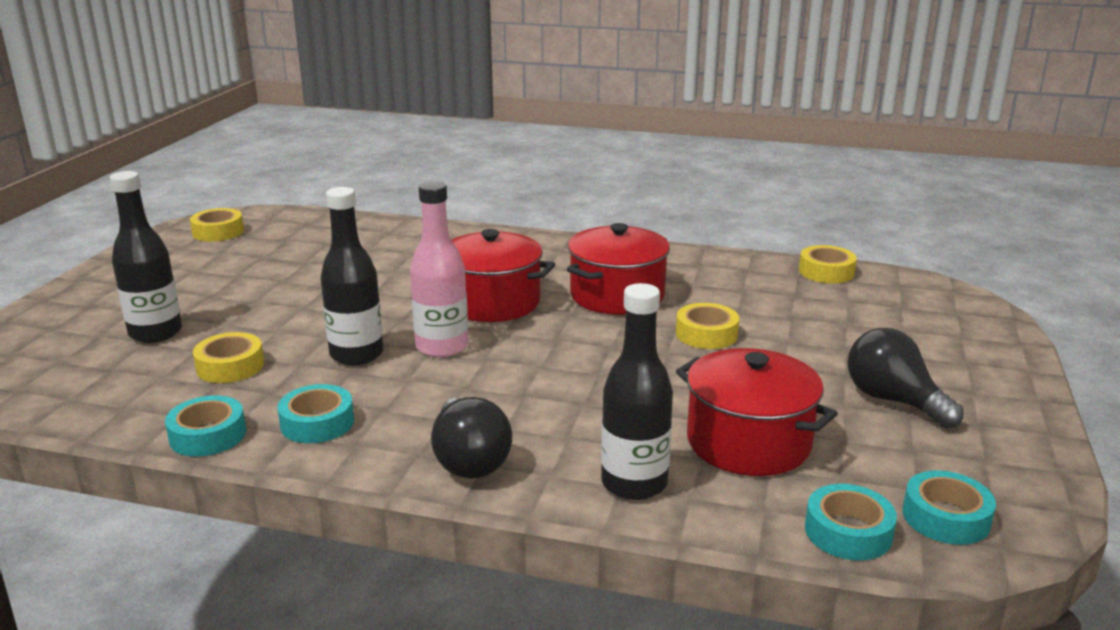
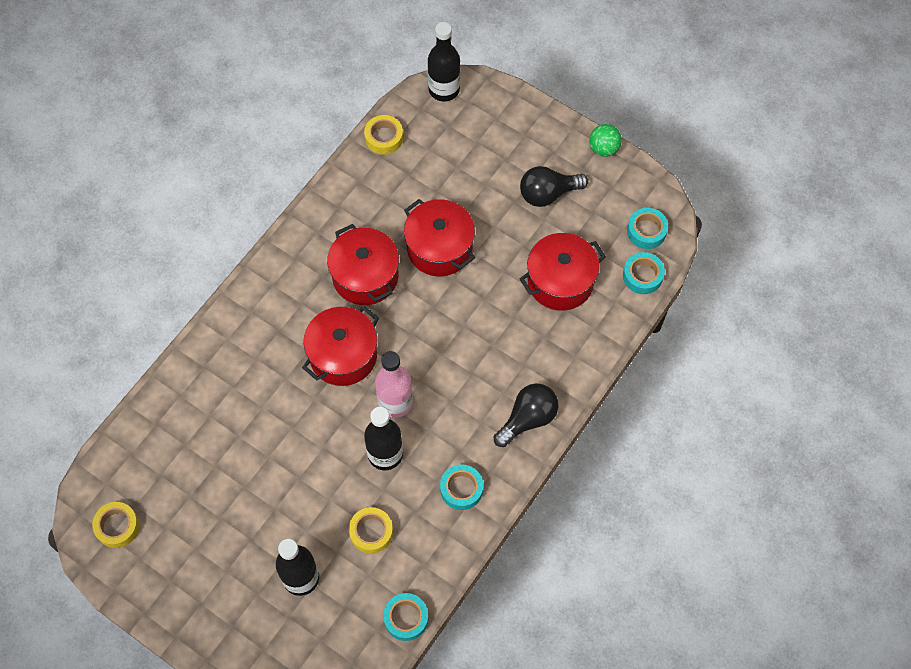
camera: 70 degrees left, 40 degrees up
(208, 435) = (453, 549): turquoise tape -> turquoise tape (406, 618)
(469, 460) = (528, 419): black light bulb -> black light bulb turned 45 degrees counterclockwise
(634, 483) = (576, 349): black bottle -> black bottle (444, 89)
(706, 334) = (439, 248): yellow tape -> red pot
(1045, 437) = (603, 148): none -> green ball

